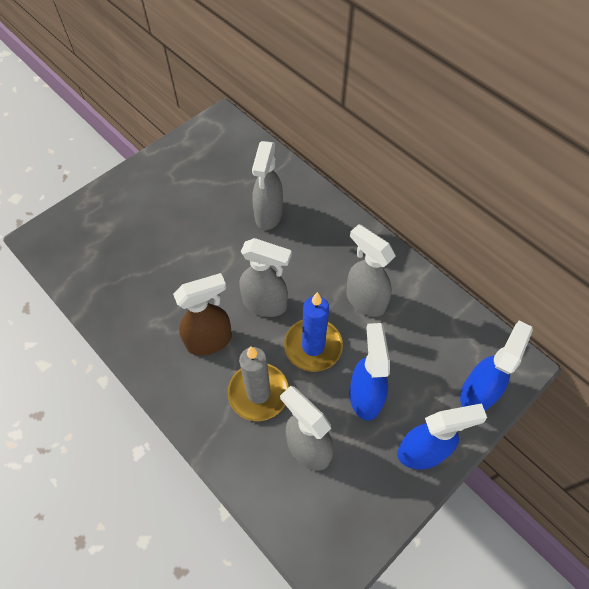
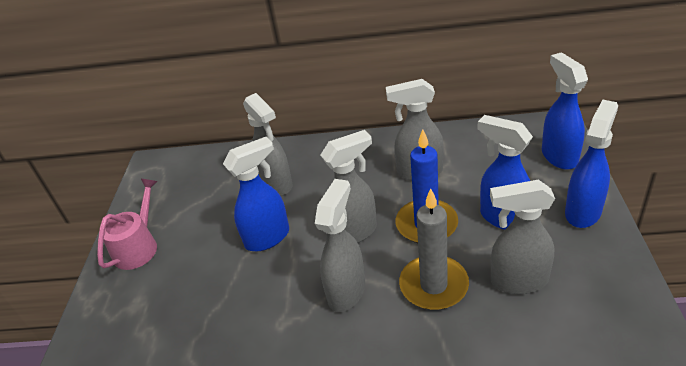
camera: 40 degrees left, 20 degrees down
(146, 185) = (138, 247): none -> pink watering can
(210, 340) = (347, 291): brown spray bottle -> grey spray bottle
(216, 253) = (268, 237): none -> blue spray bottle

